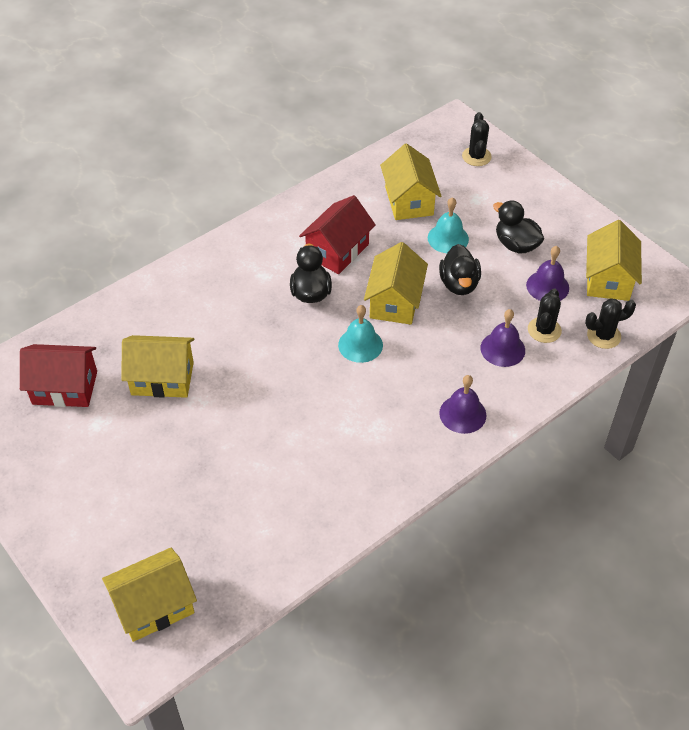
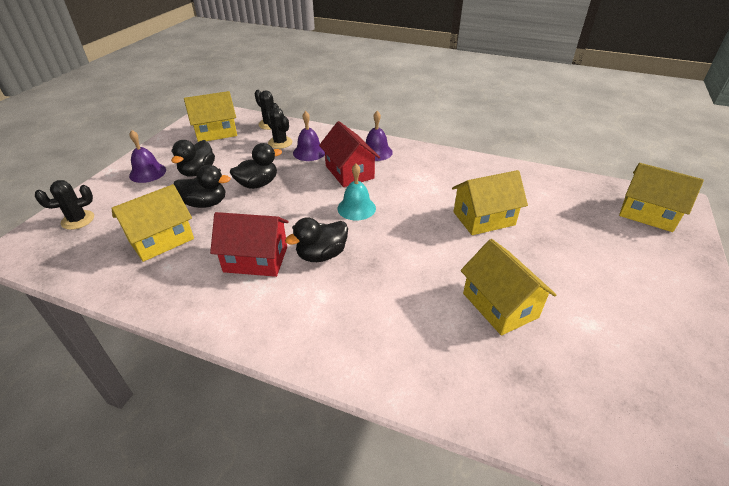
camera: 120 degrees left, 10 degrees down
(65, 387) = (592, 378): red house -> red house (349, 172)
(395, 301) = (298, 207): yellow house -> yellow house (484, 218)
(448, 238) = (205, 203): turquoise bell -> black duck
(544, 330) = (280, 142): black cactus -> black cactus turned 60 degrees clockwise
(547, 286) = (236, 150): purple bell -> purple bell (147, 172)

